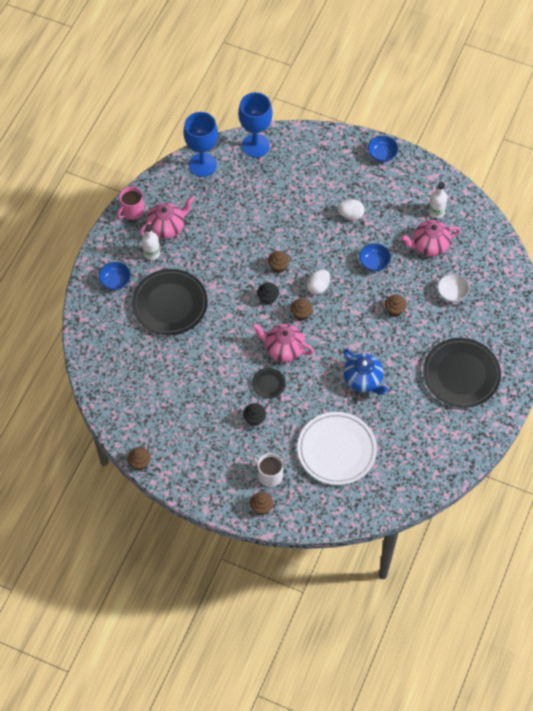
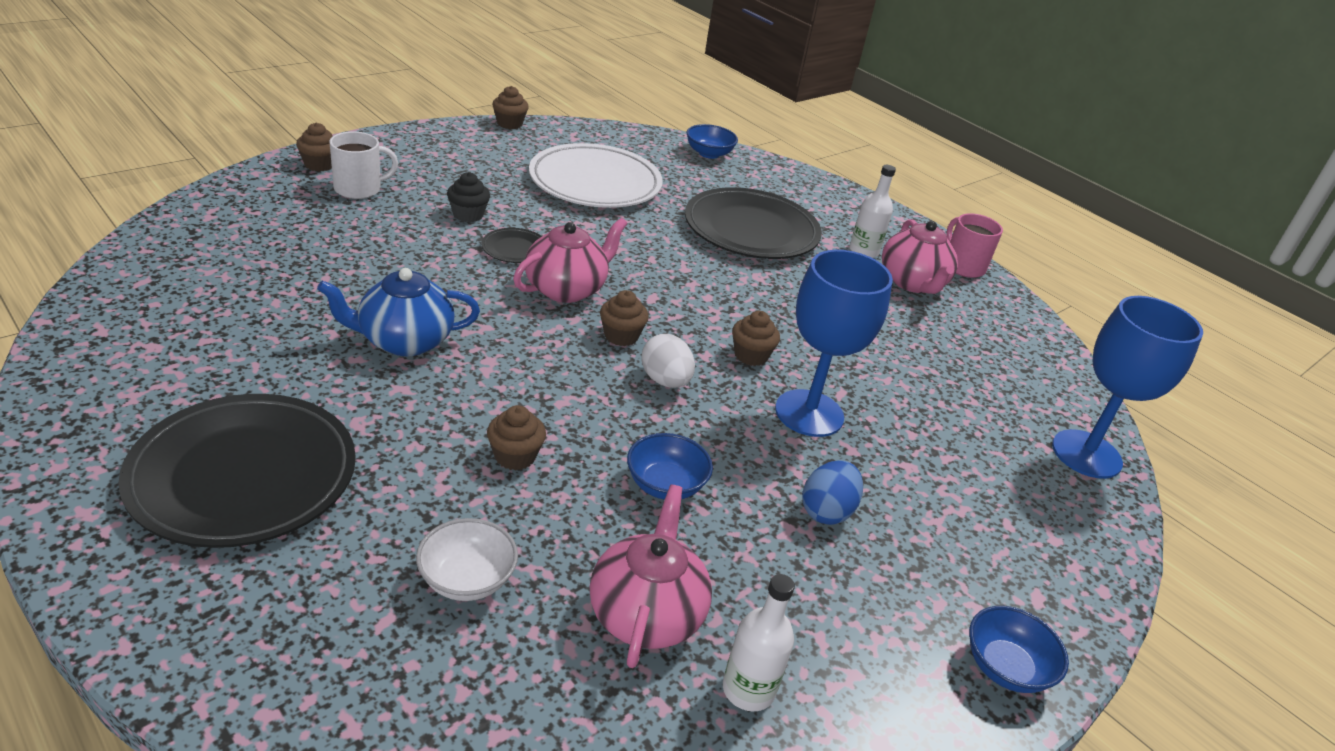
camera: 110 degrees right, 25 degrees down
(115, 281) = (828, 208): blue bowl -> blue bowl (709, 154)
(202, 165) = (1048, 369): blue goblet -> blue goblet (809, 413)
(268, 298) = (687, 316): black cupcake -> none
(336, 450) = (311, 255): white plate -> white plate (595, 183)
(350, 215) = (826, 511): white egg -> blue egg

